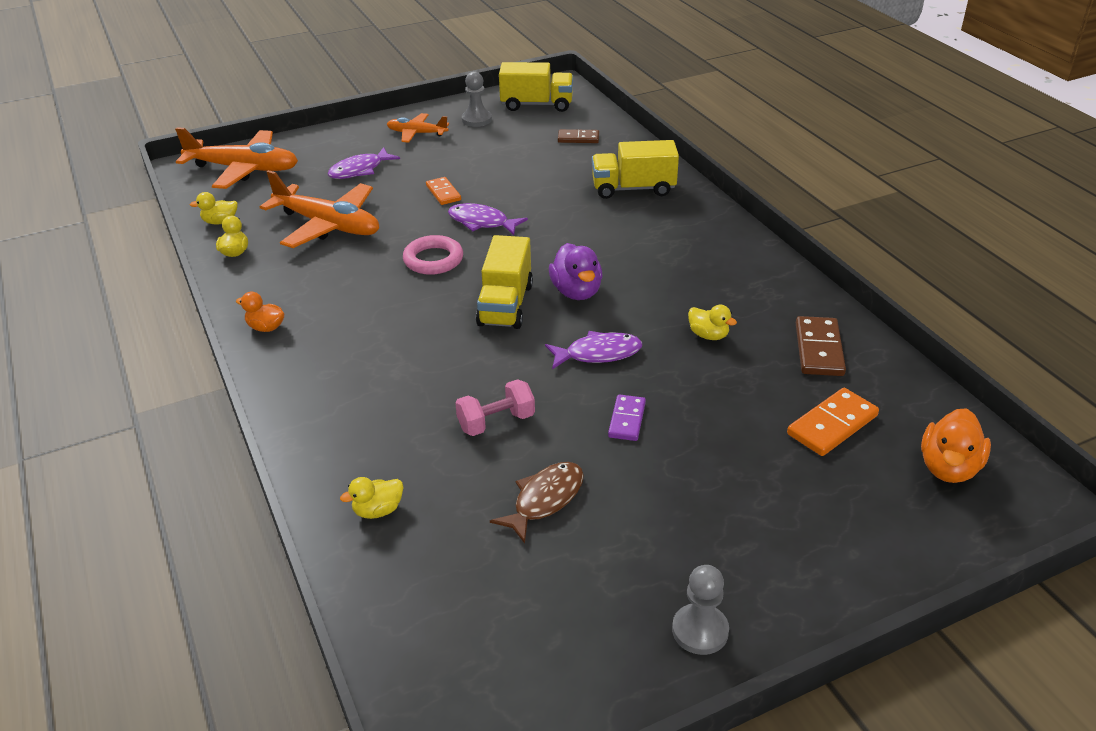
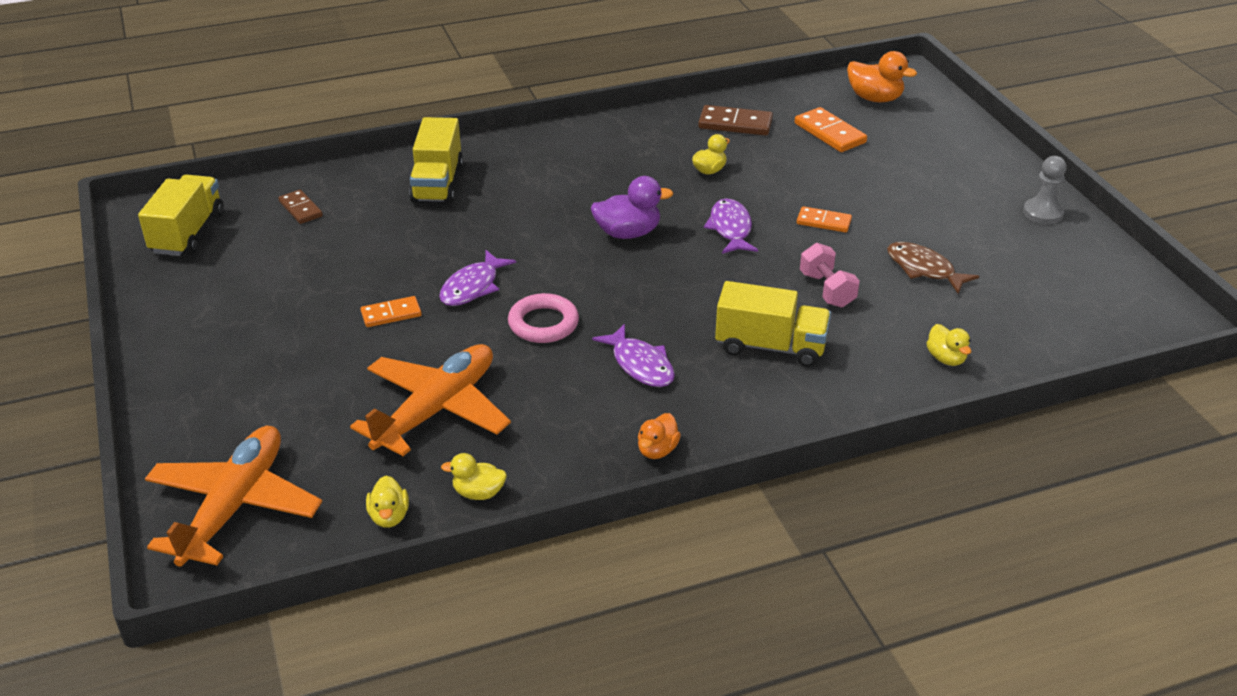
camera: 85 degrees left, 0 degrees up
(360, 170) = (296, 386): purple fish -> purple fish (640, 365)
(417, 133) = (212, 335): orange plane -> none
(476, 120) = (201, 283): grey pawn -> none
(505, 305) = (642, 277): yellow truck -> yellow truck (770, 346)
(578, 138) = (300, 209): brown domino -> brown domino turned 45 degrees counterclockwise
(626, 420) = (823, 222): purple domino -> orange domino

